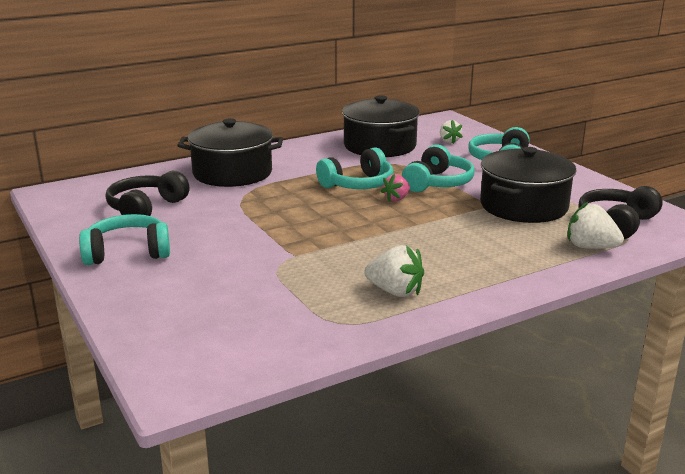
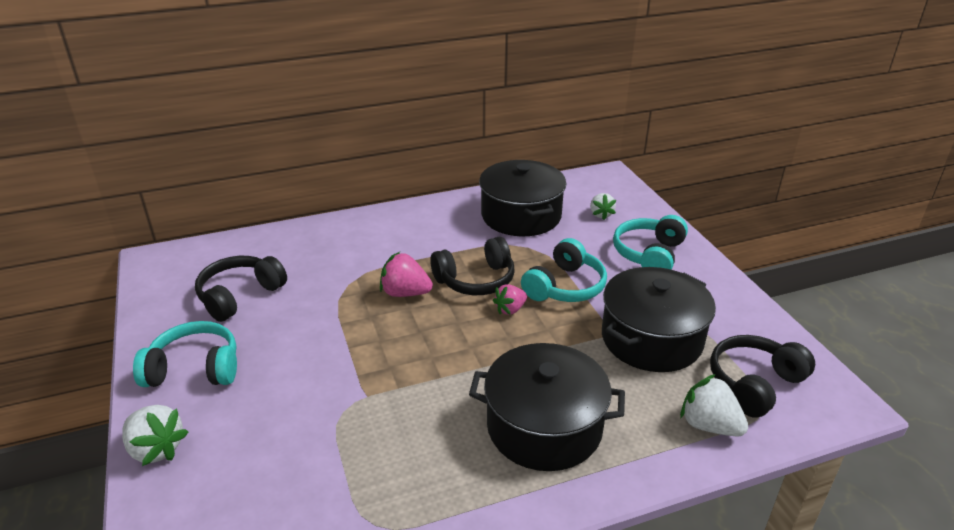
camera: 10 degrees right, 10 degrees up
(232, 173) = (349, 246): black pot -> black pot (544, 427)
(299, 196) = (405, 293): none -> pink strawberry
(358, 184) = (476, 280): turquoise headphones -> black headphones
(395, 291) = (455, 477): white strawberry -> white strawberry (156, 449)

